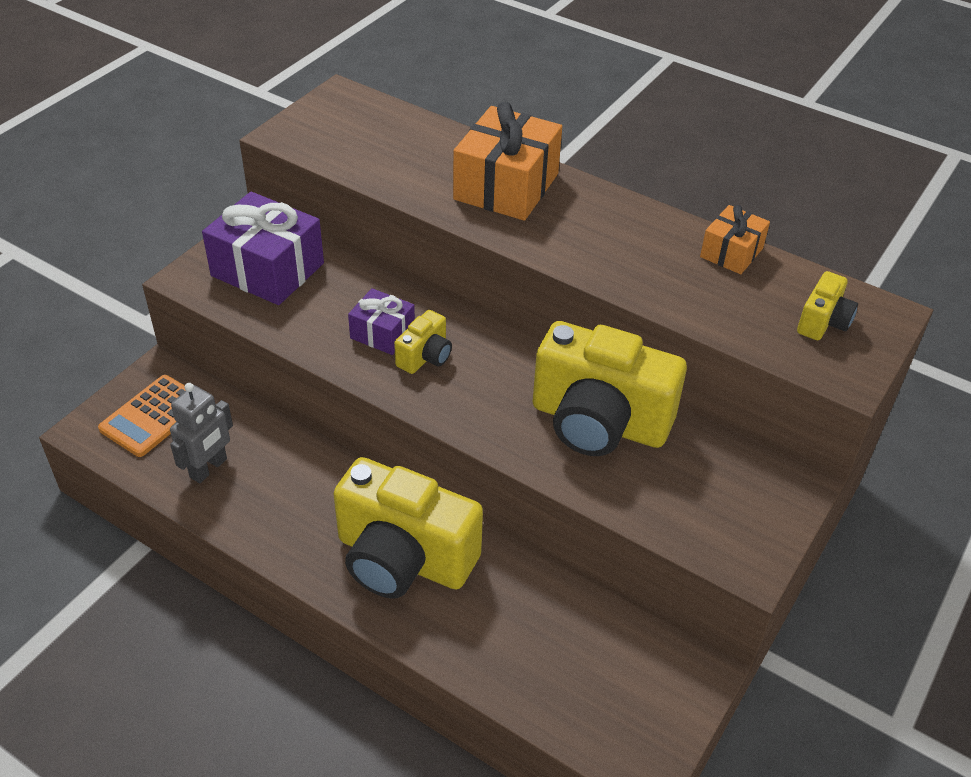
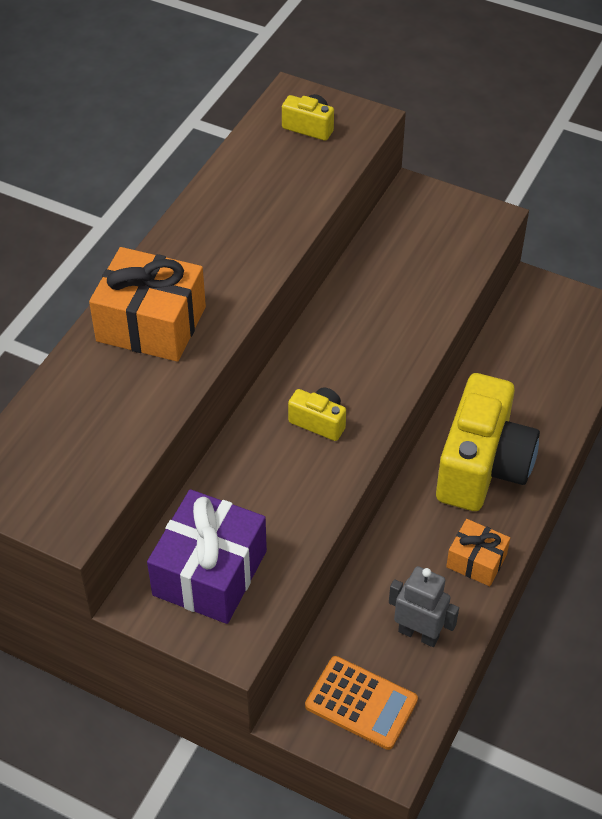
camera: 95 degrees left, 5 degrees up
(382, 333) = (293, 458): purple gift -> none
(599, 422) = (374, 300): yellow camera -> none
(731, 252) = (231, 173): orange gift -> orange gift (476, 561)

